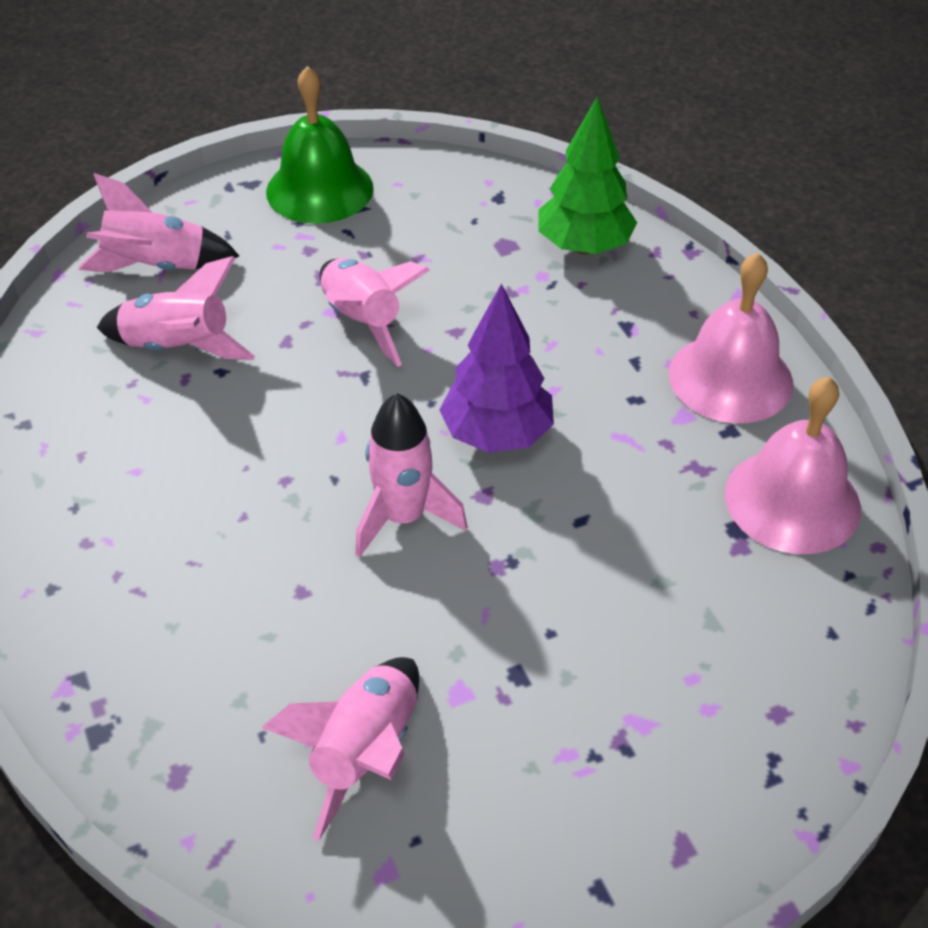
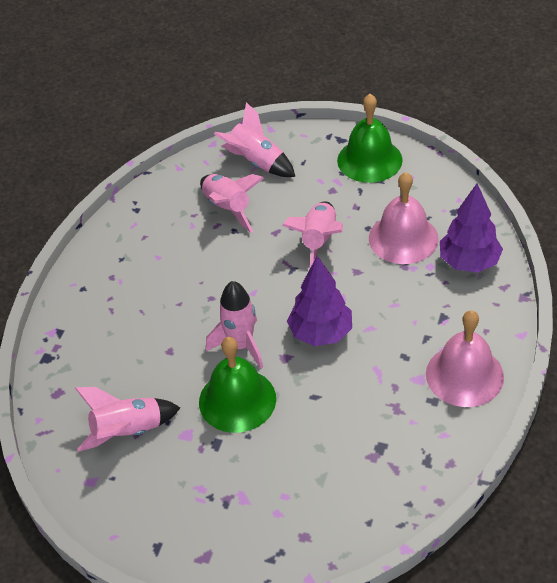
camera: 45 degrees right, 0 degrees up
(481, 594) = (237, 400): none -> green bell
(583, 246) = (469, 262): green tree -> purple tree
(792, 500) = (423, 452): pink bell -> pink bell (403, 238)

